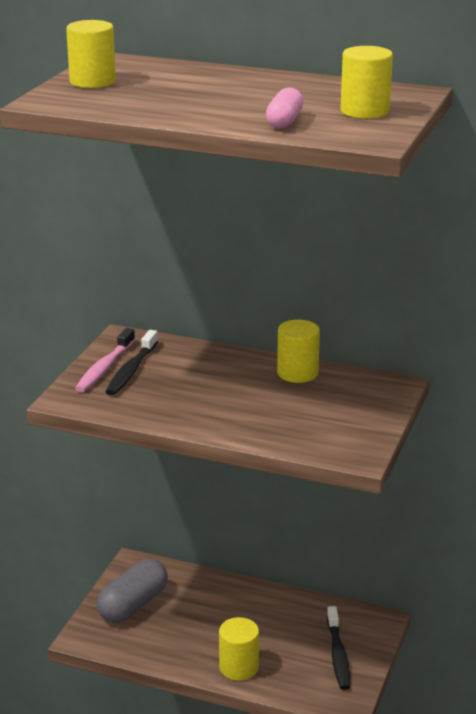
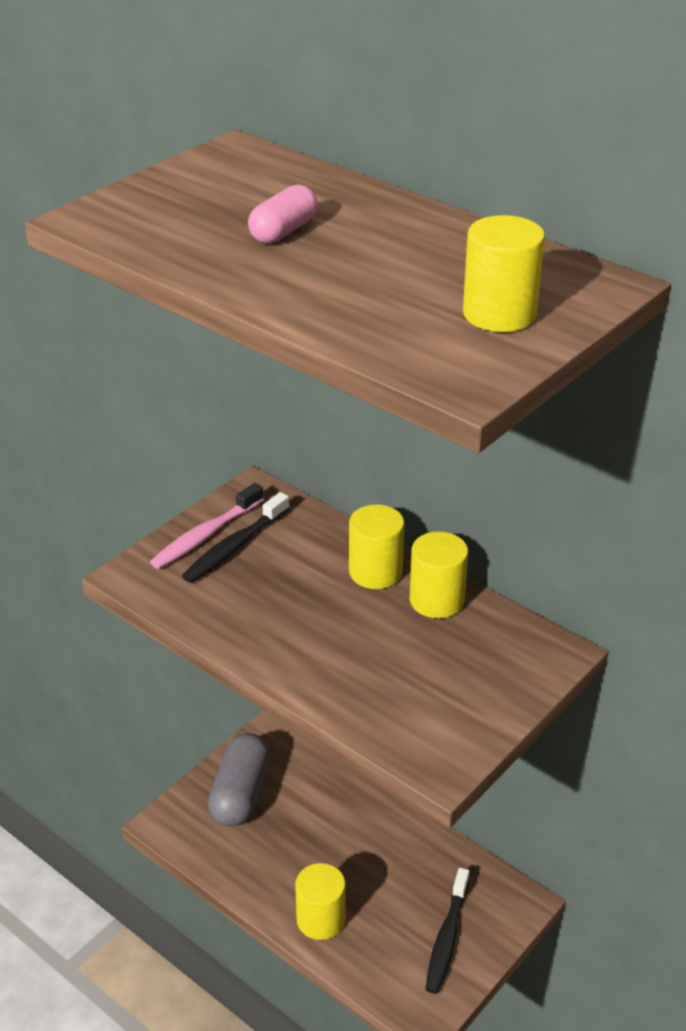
camera: 20 degrees right, 10 degrees up
(92, 81) = (179, 189): yellow cylinder -> yellow cylinder (375, 572)
(133, 605) = (240, 794): grey capsule -> grey capsule turned 45 degrees counterclockwise
(284, 121) = (368, 316): pink capsule -> pink capsule (283, 231)

